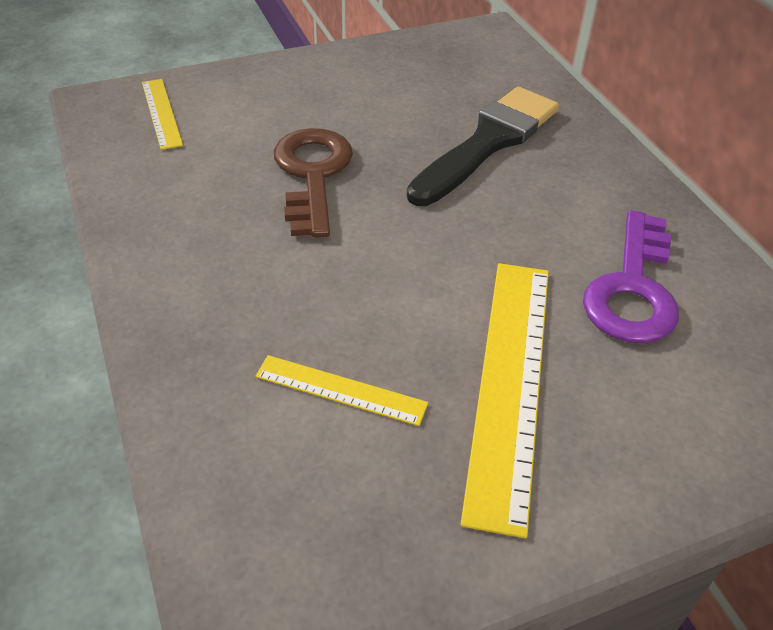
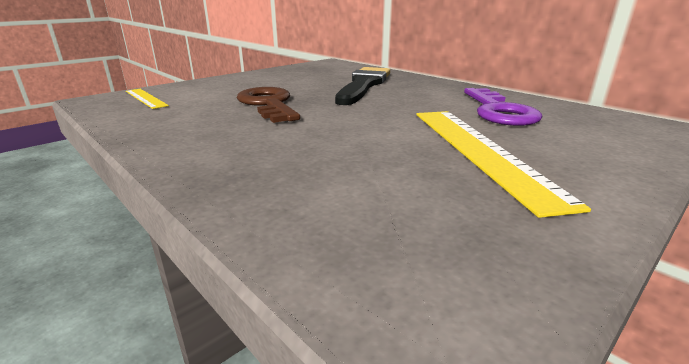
camera: 20 degrees left, 20 degrees down
(341, 389) = (370, 174): yellow ruler -> none

